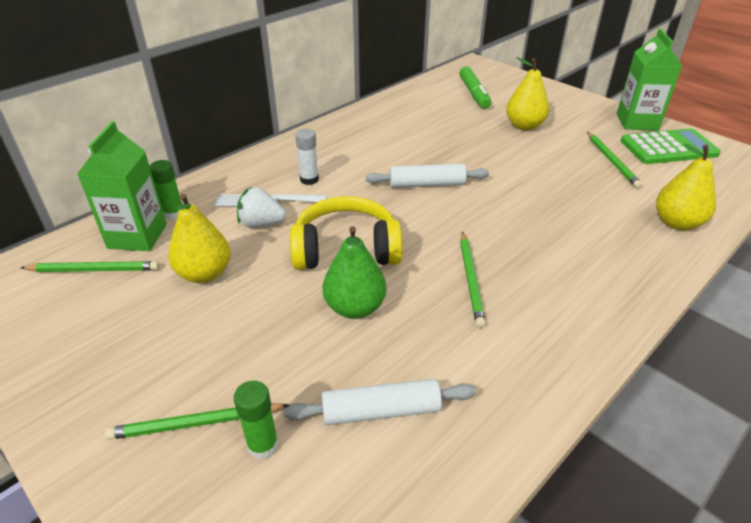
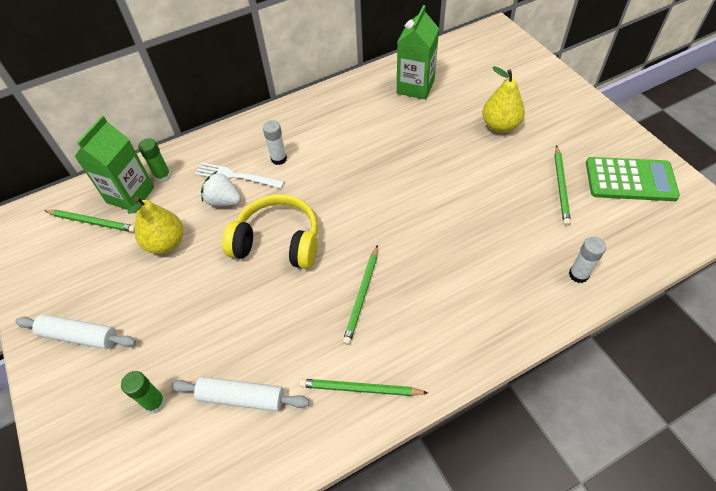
camera: 20 degrees right, 15 degrees up
(196, 424) = (119, 374): green pencil -> green pencil (360, 389)
(355, 307) = (261, 301): green pear -> none
(426, 184) = (374, 183): white rolling pin -> white rolling pin (80, 336)
(474, 94) = (473, 73): green marker -> none
(637, 122) = (618, 139): green carton -> green carton (415, 87)
(677, 223) = (578, 275): yellow pear -> white glue stick

